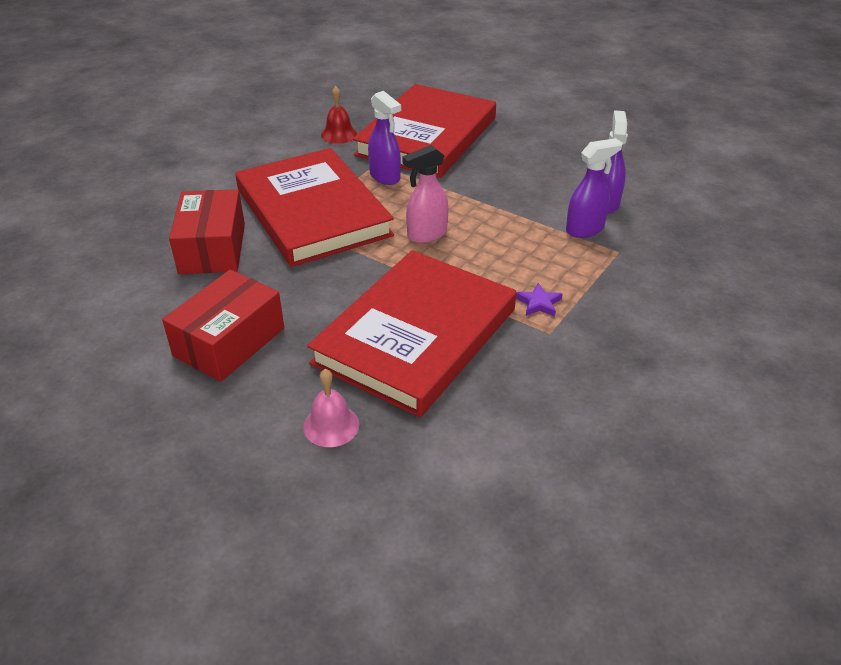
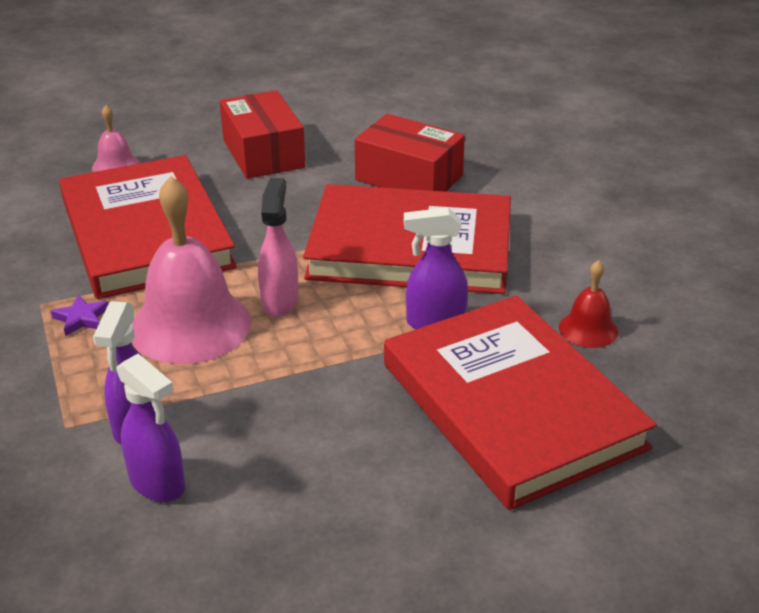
camera: 125 degrees right, 5 degrees down
(489, 256) = (190, 325): none -> pink bell

